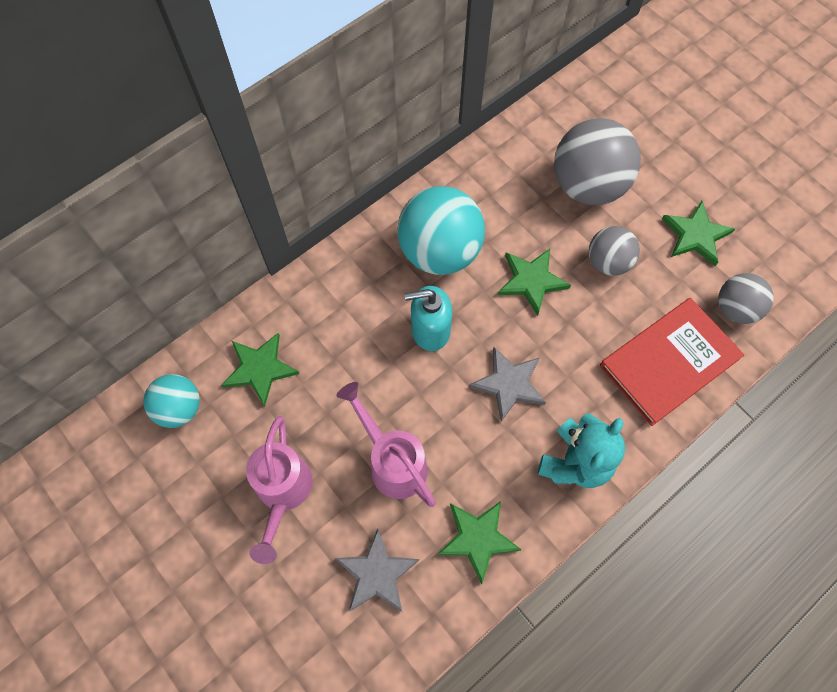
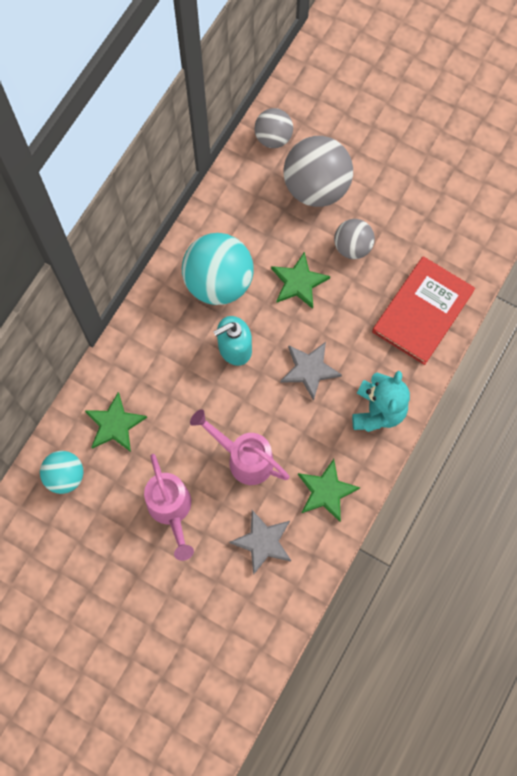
camera: 20 degrees left, 5 degrees up
(696, 235) = (412, 202): green star -> none
(735, 309) = (459, 252): grey ball -> grey ball (273, 138)

